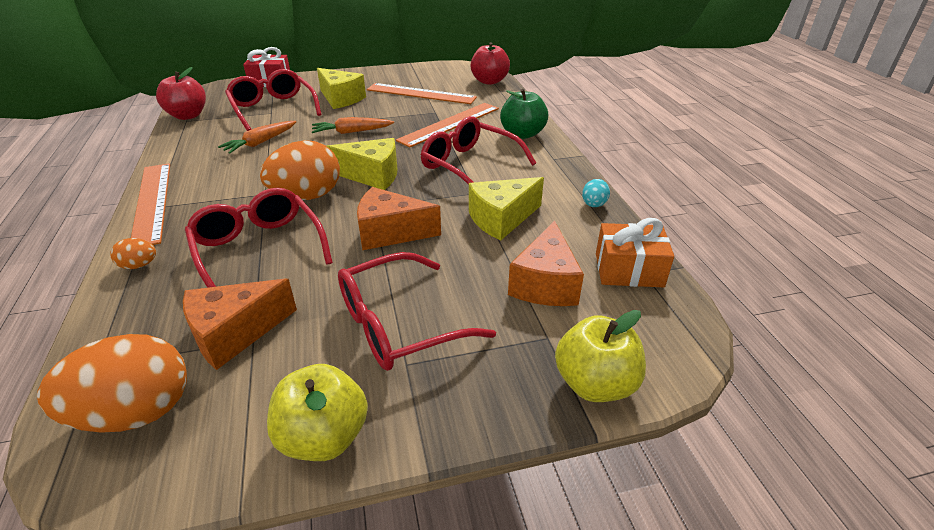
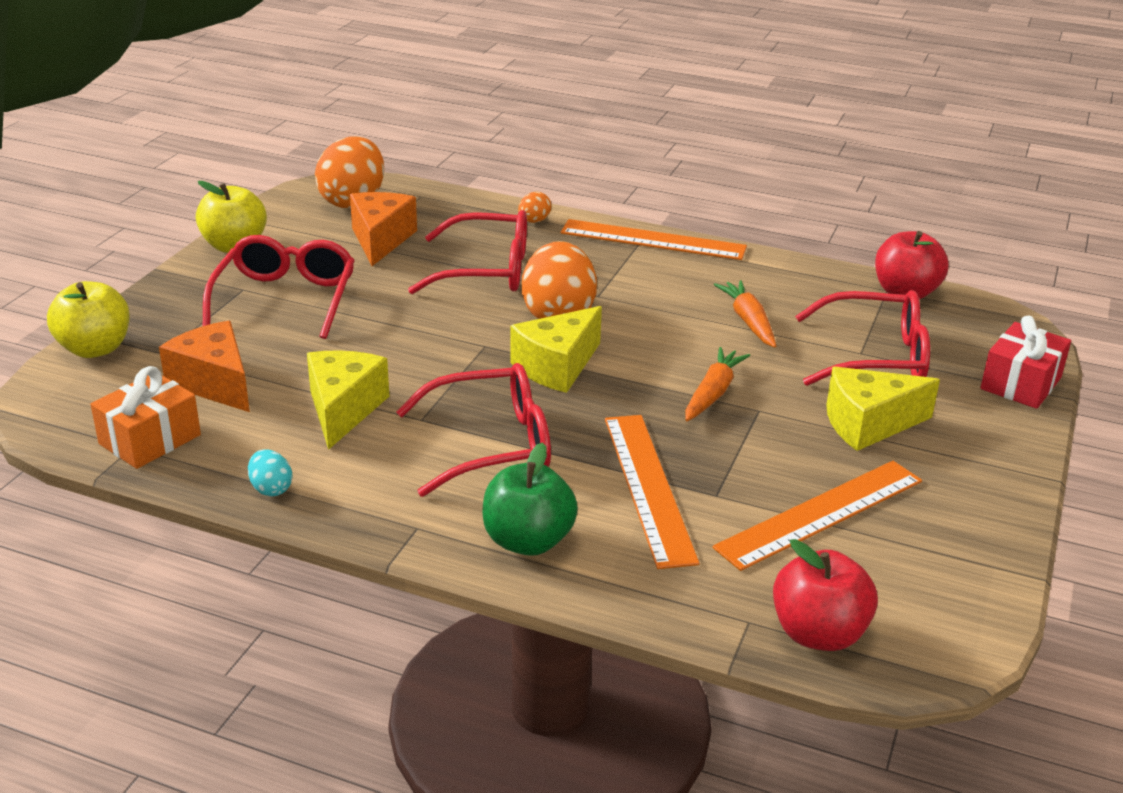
camera: 125 degrees right, 5 degrees down
(390, 233) = (417, 337): orange cheese -> none

